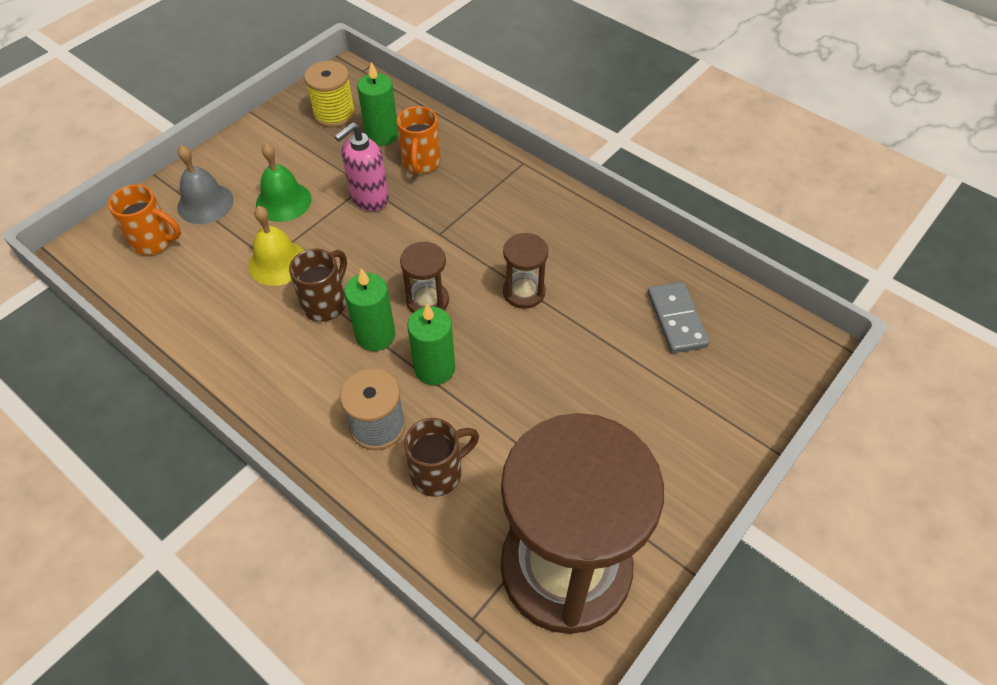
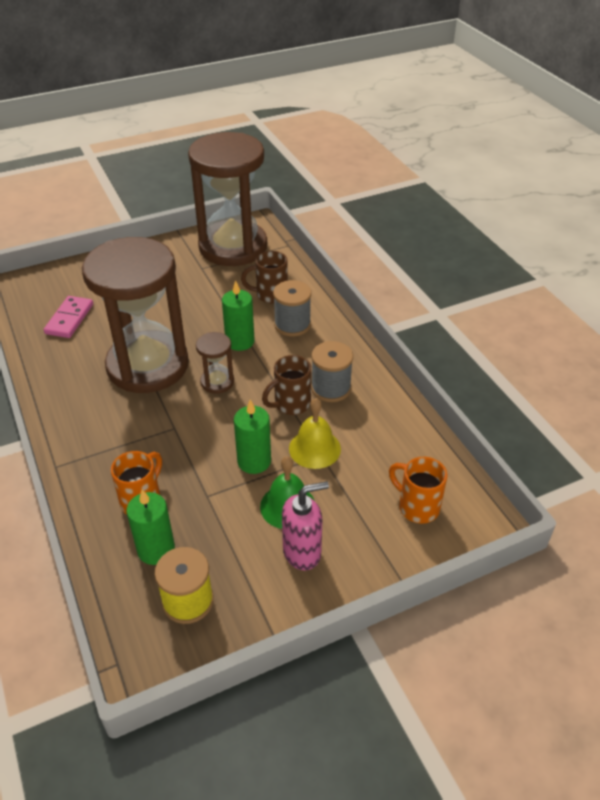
camera: 155 degrees left, 10 degrees down
(205, 203) = (361, 531): grey bell -> none
(285, 342) = (331, 388): none -> grey spool
(369, 199) = (210, 480): pink soap dispenser -> pink soap dispenser (302, 552)
(375, 335) = (266, 372): green candle -> green candle (254, 461)
(524, 292) = (148, 365): brown hourglass -> brown hourglass, size x2.47
(676, 319) = (69, 319): grey domino -> pink domino

